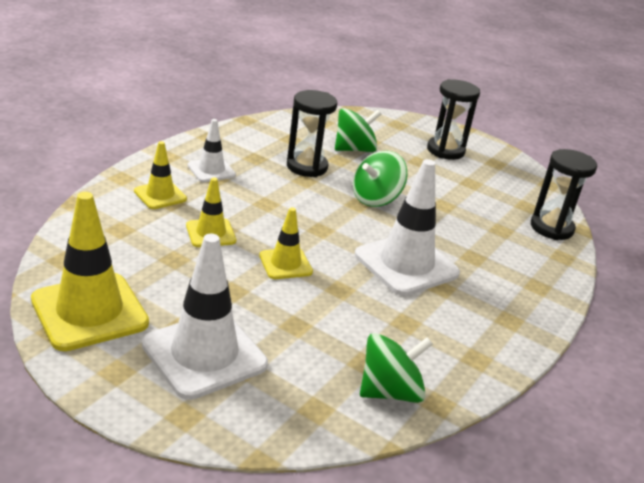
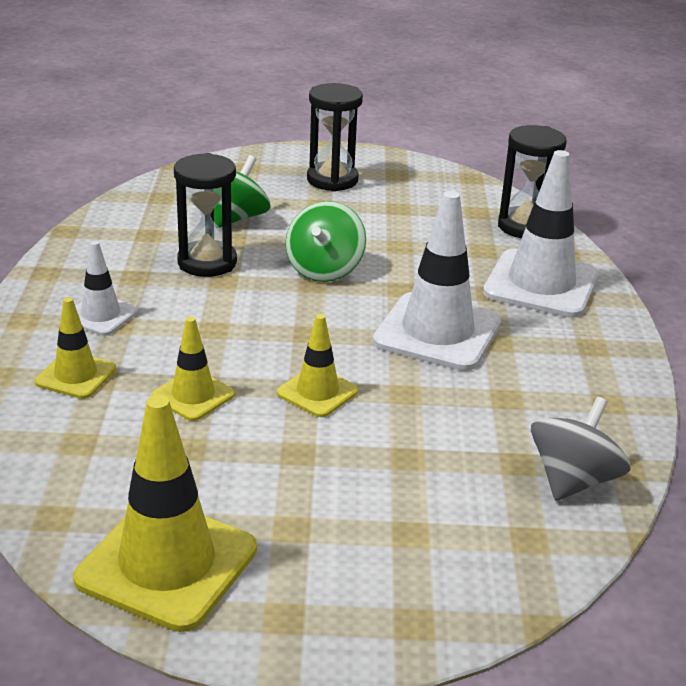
camera: 30 degrees left, 0 degrees up
(204, 354) = (354, 543): white traffic cone -> white traffic cone (541, 284)
(390, 391) = (573, 480): green spinning top -> grey spinning top

